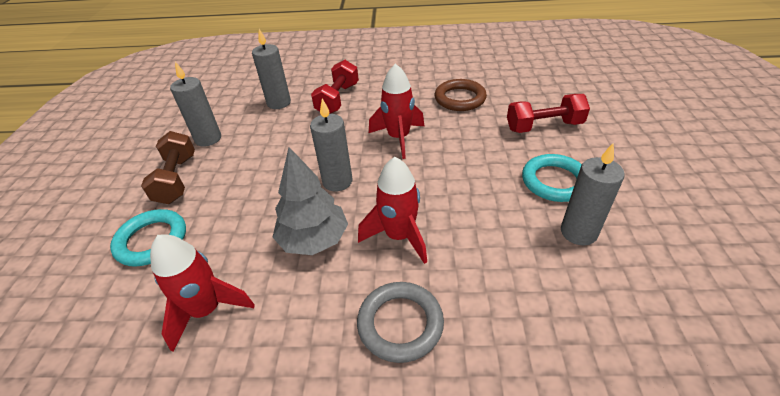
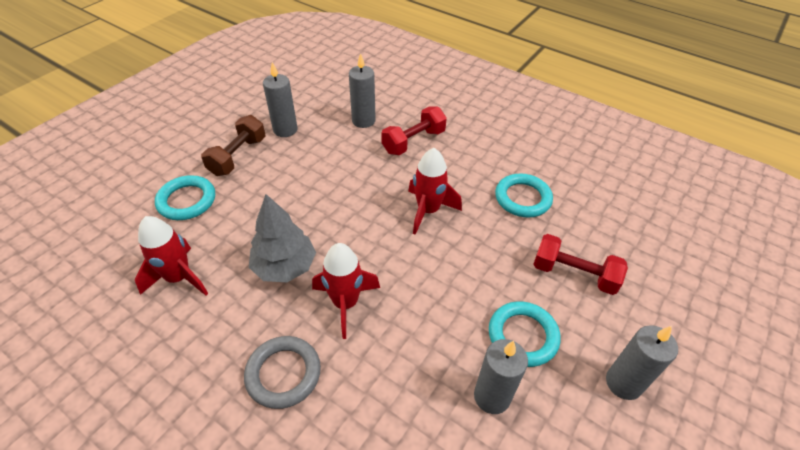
camera: 30 degrees right, 5 degrees up
(337, 181) = (343, 225): grey candle -> grey candle (623, 383)
(460, 98) = (522, 198): brown ring -> turquoise ring

